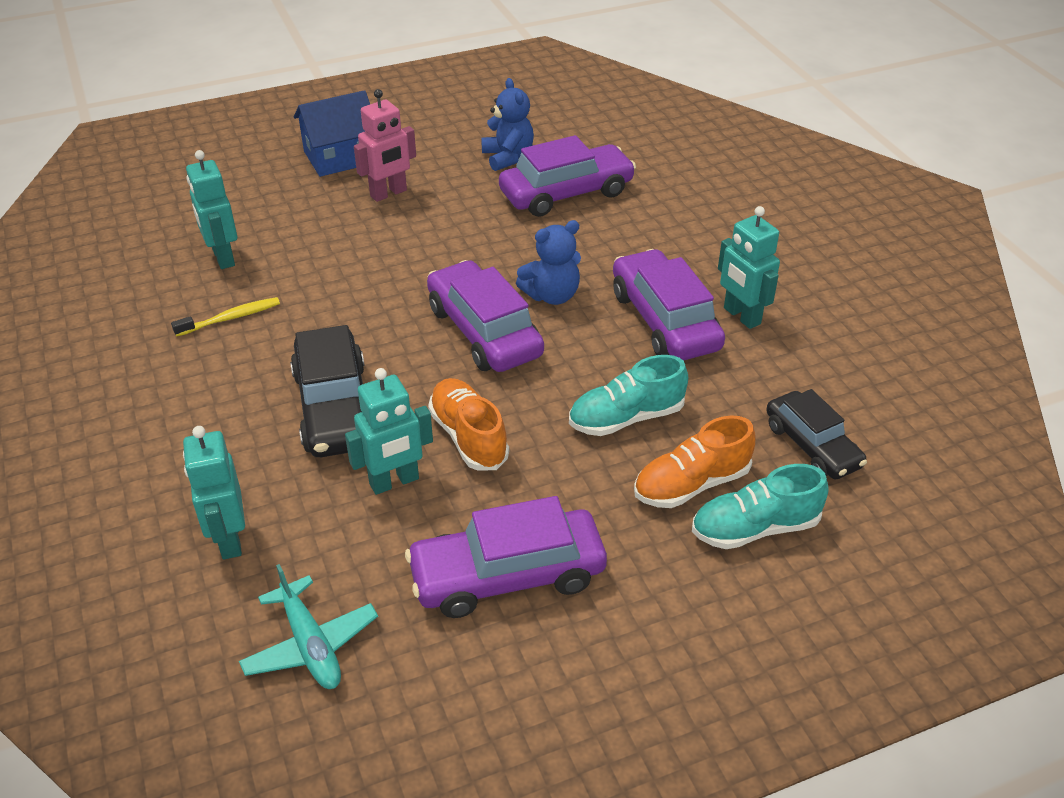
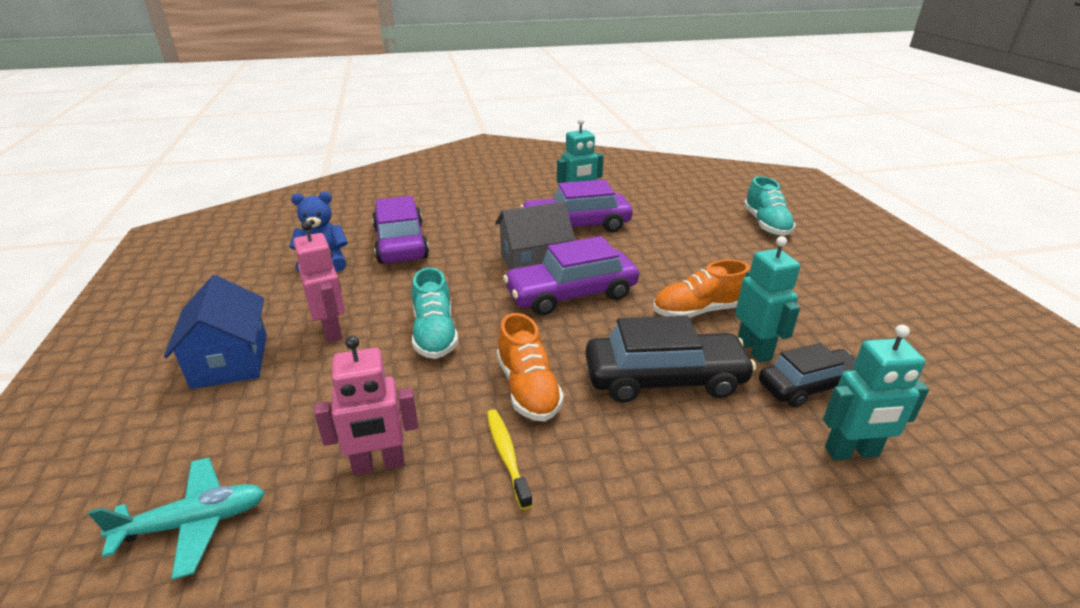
camera: 80 degrees left, 10 degrees down
(223, 257) = (379, 465): turquoise robot -> pink robot
(310, 645) = (946, 401): turquoise plane -> turquoise plane (194, 523)
(507, 575) = (835, 306): purple car -> none
(552, 295) = (534, 262): blue teddy bear -> grey house
(626, 418) = (675, 249): turquoise shoe -> turquoise shoe (435, 334)
(691, 484) = (734, 237): orange shoe -> orange shoe (528, 389)
(812, 446) = (697, 201): black car -> black car (809, 386)

